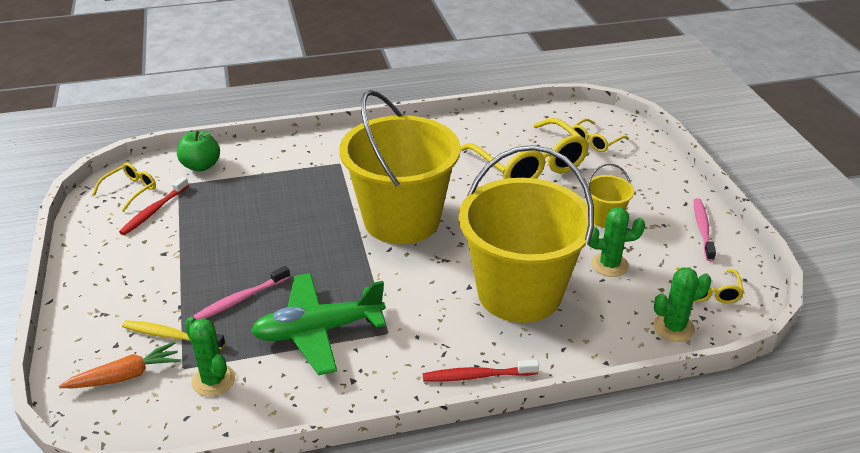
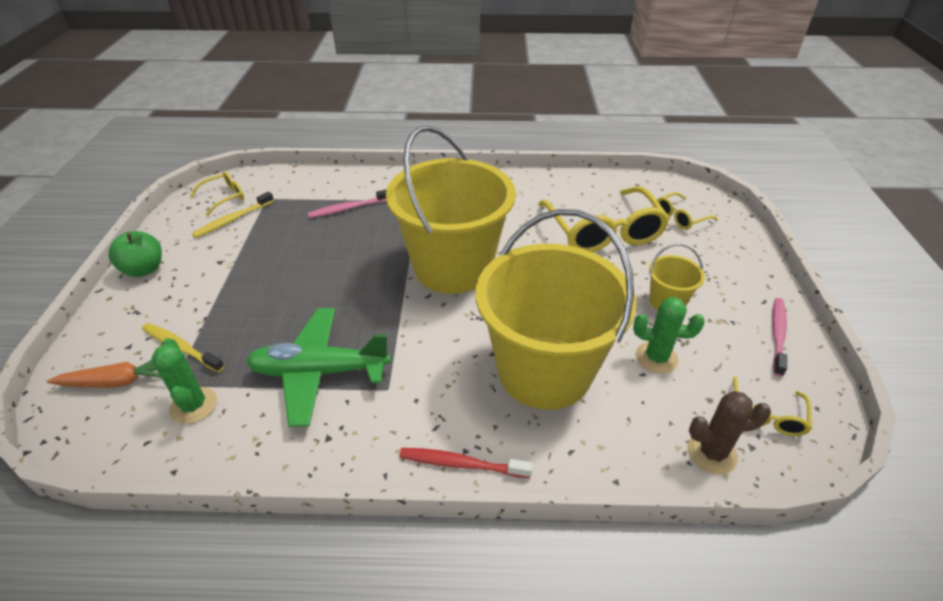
camera: 15 degrees right, 5 degrees up
(154, 211) = (233, 219): red toothbrush -> yellow toothbrush
(201, 166) = (294, 184): green apple -> green apple (144, 269)
(241, 299) = (263, 321): pink toothbrush -> pink toothbrush (348, 208)
(673, 327) = (712, 453): green cactus -> brown cactus

